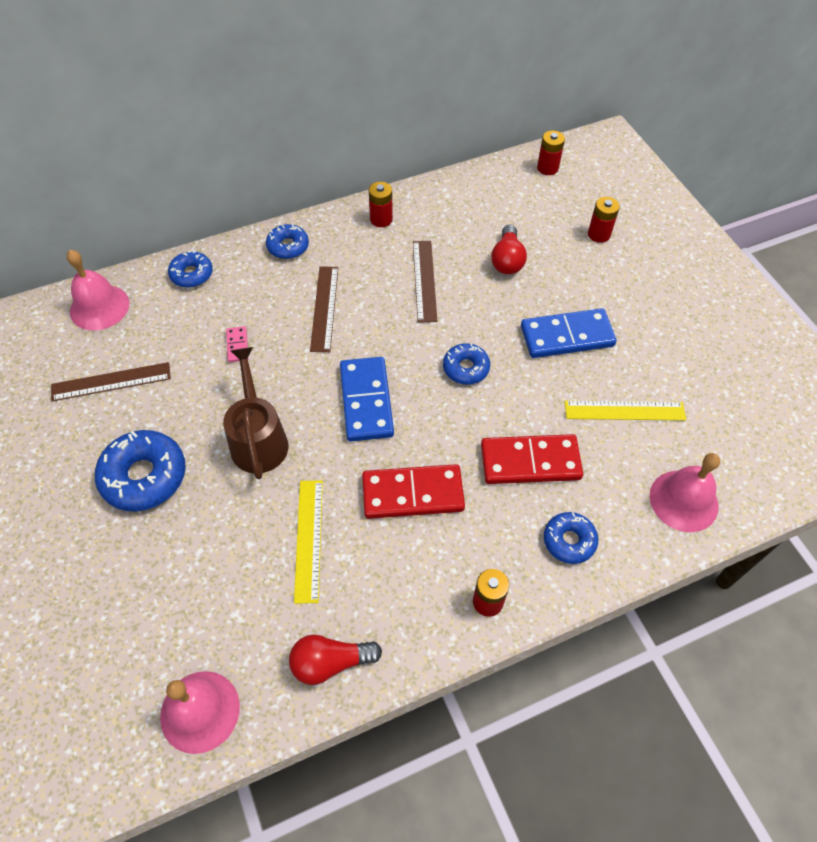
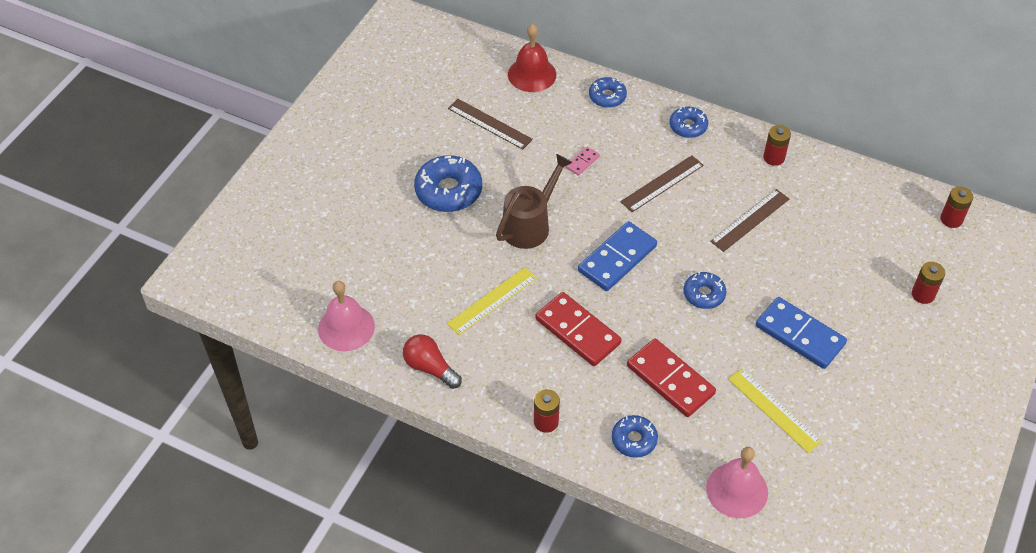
camera: 50 degrees right, 5 degrees down
(99, 307) = (532, 74): pink bell -> red bell
(507, 260) = (827, 255): red light bulb -> none

